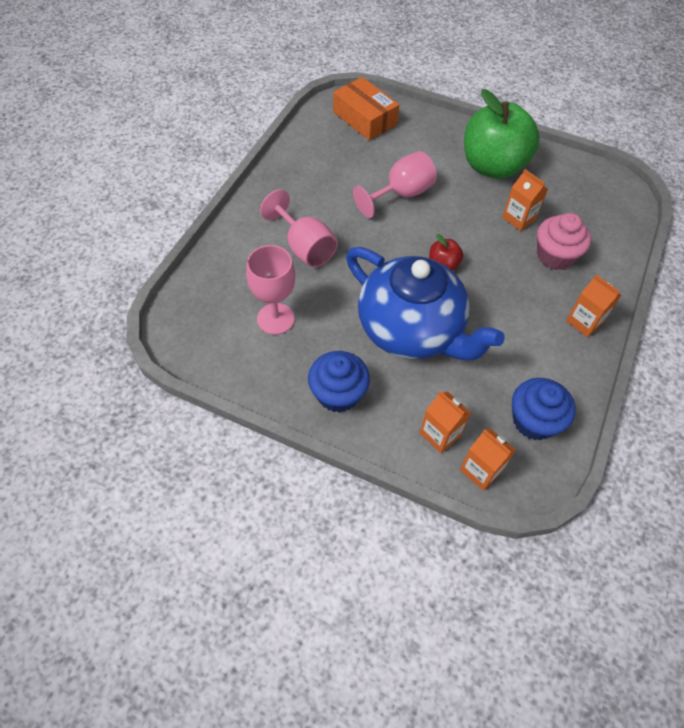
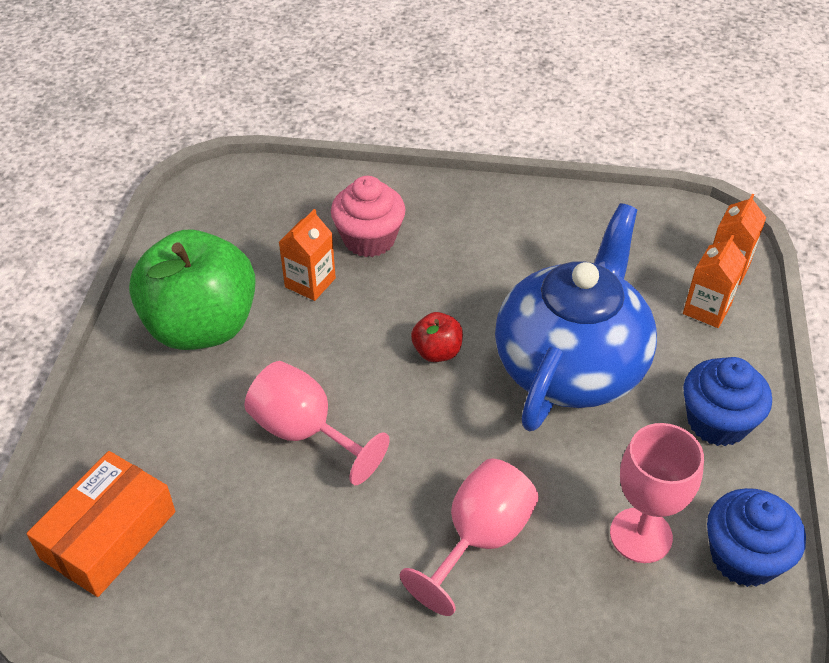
camera: 105 degrees left, 10 degrees down
(534, 421) = (636, 232): blue cupcake -> blue cupcake (744, 557)
(584, 322) = (469, 204): orange carton -> none

